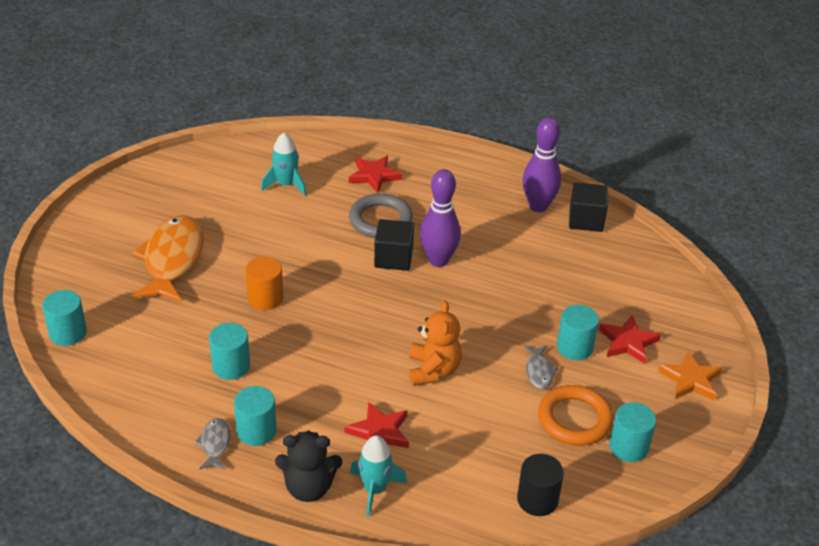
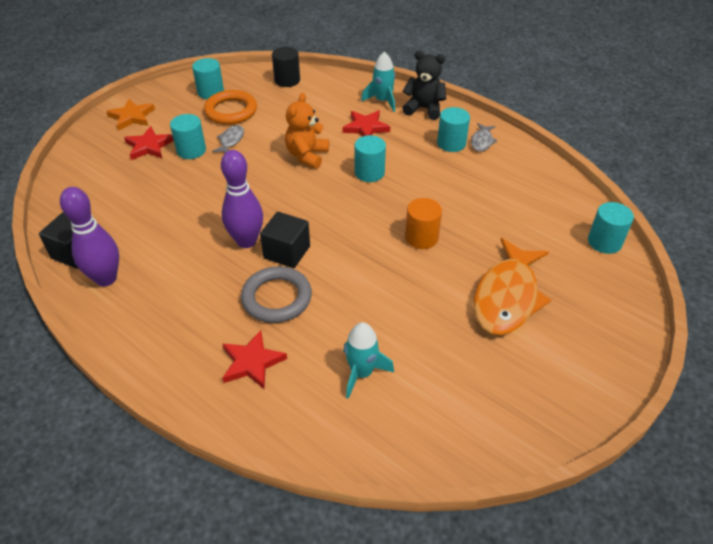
camera: 160 degrees left, 5 degrees up
(231, 366) = (462, 188): turquoise cylinder -> turquoise cylinder (369, 173)

